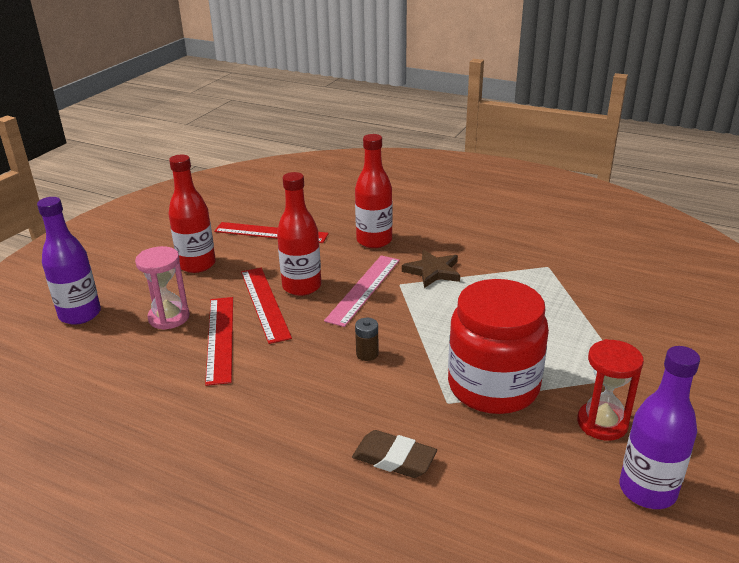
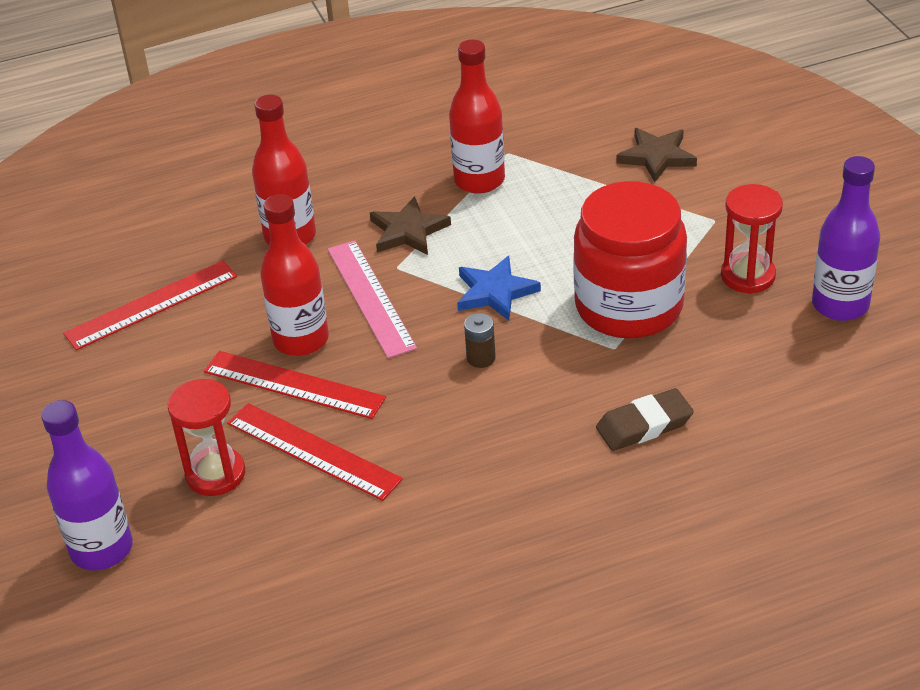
camera: 45 degrees left, 10 degrees up
(169, 317) = (215, 474): pink hourglass -> red hourglass
(197, 264) = (132, 400): red bottle -> red bottle (479, 180)
(429, 327) = (495, 292): none -> blue star
(641, 319) = (657, 157): none -> brown star

